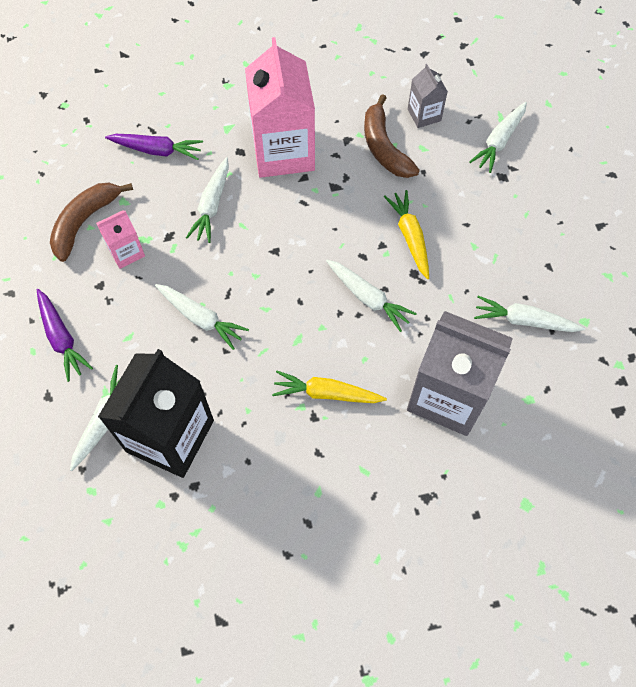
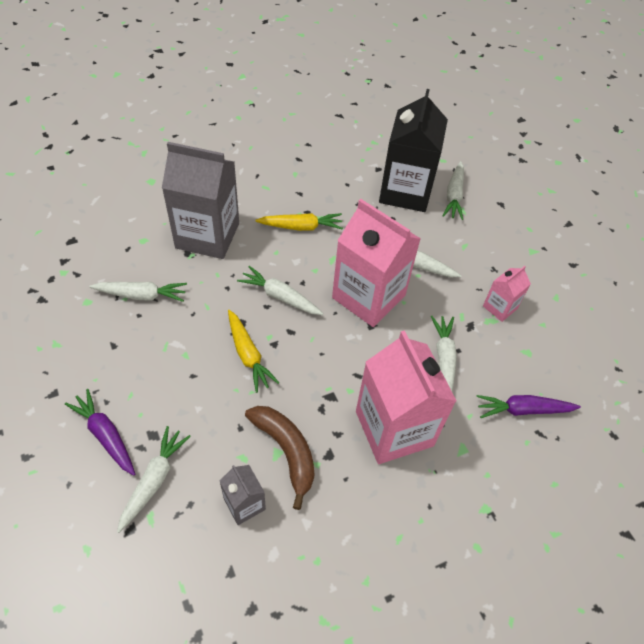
camera: 165 degrees right, 10 degrees down
(62, 338) = (513, 239): purple carrot -> purple carrot (105, 435)
(85, 222) = (549, 328): brown banana -> none
(268, 284) = (368, 297): none -> pink carton

